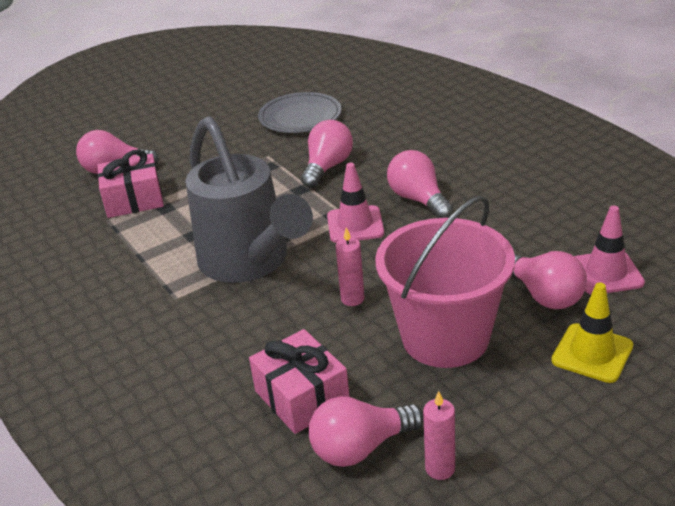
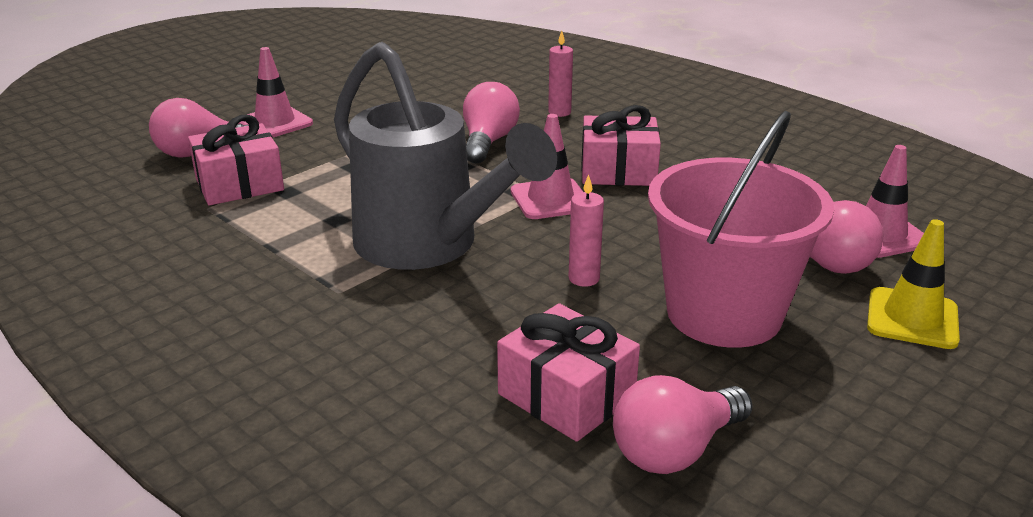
camera: 15 degrees left, 5 degrees down
(175, 143) = (275, 123): none -> pink traffic cone
(300, 117) = (431, 93): grey plate -> none
(418, 200) = (618, 171): pink light bulb -> pink gift
(440, 468) = (794, 466): pink candle -> pink candle (559, 112)

